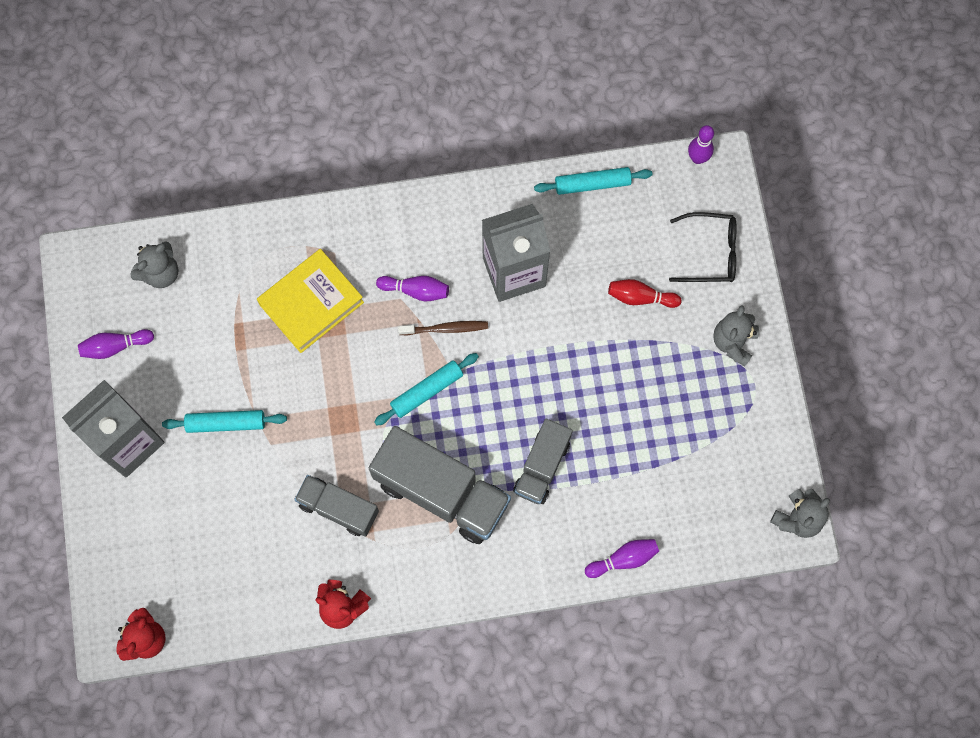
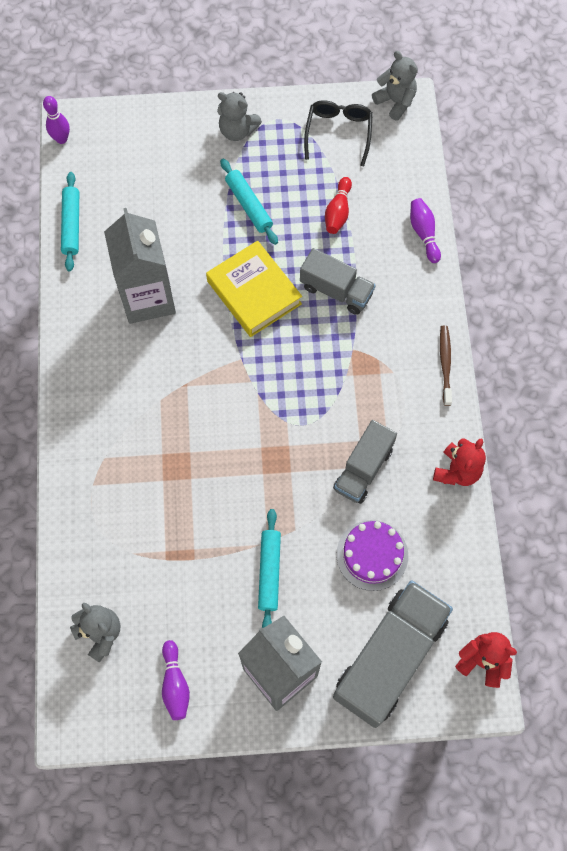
camera: 85 degrees left, 5 degrees down
(248, 523) = (372, 555): none -> purple cake
(311, 303) = (154, 482): yellow book -> yellow book (254, 292)
(416, 290) = (154, 385): purple bowling pin -> none
(427, 391) = (255, 382): turquoise rolling pin -> turquoise rolling pin (249, 205)
(441, 492) = (354, 376): grey truck -> grey truck (390, 658)
(445, 328) = (196, 361): brown toothbrush -> brown toothbrush (445, 364)
(640, 297) = (187, 197): red bowling pin -> red bowling pin (338, 212)
(710, 252) = (152, 139): black glasses -> black glasses (338, 133)

